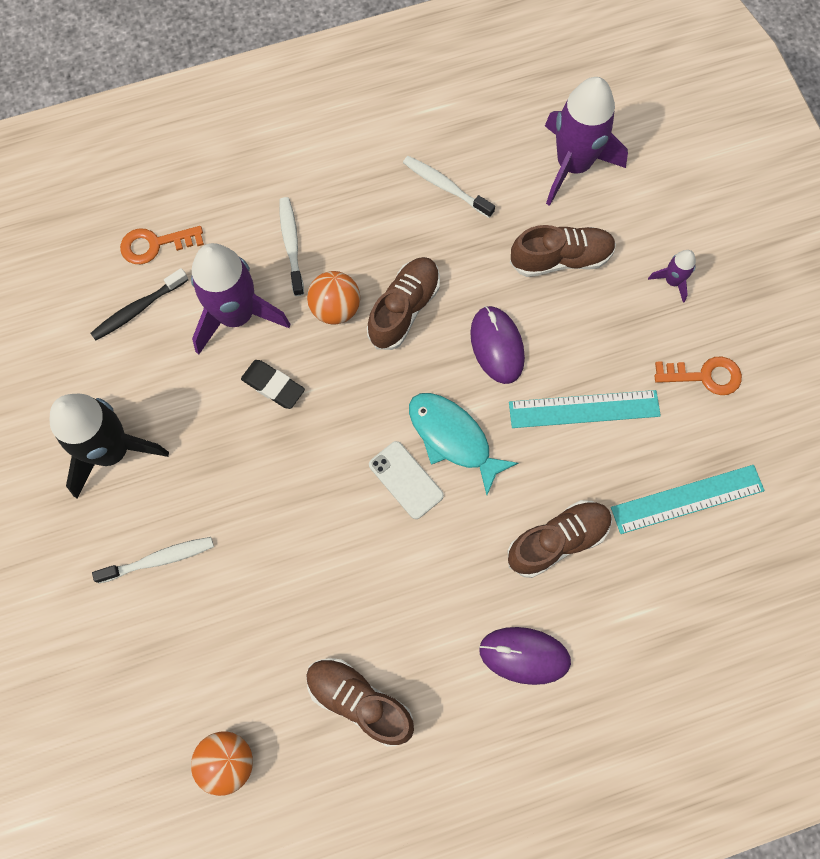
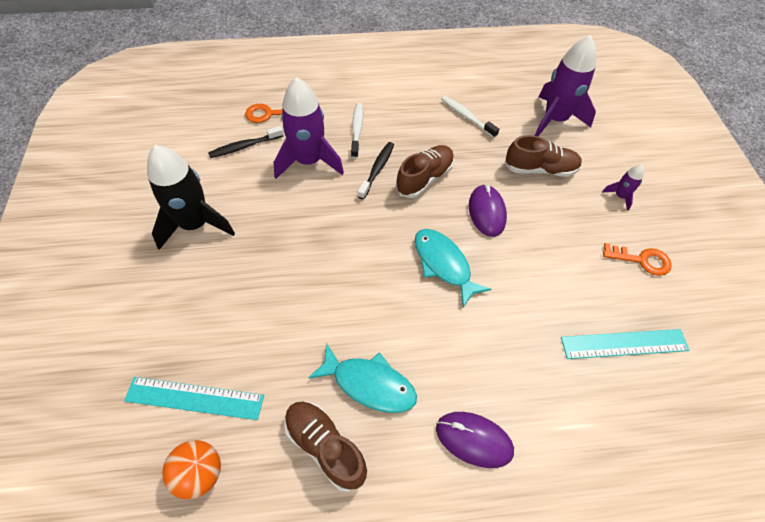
camera: 10 degrees right, 15 degrees down
(159, 559) = (202, 302): white toothbrush -> none
(273, 386) = (321, 207): black eraser -> none
(335, 308) = (377, 169): orange ball -> black toothbrush
(392, 617) = (369, 384): none -> turquoise fish
(406, 480) = (402, 285): white phone -> none
(557, 541) = (514, 353): brown shoe -> none
(584, 409) = (546, 264): turquoise ruler -> turquoise ruler (195, 398)

